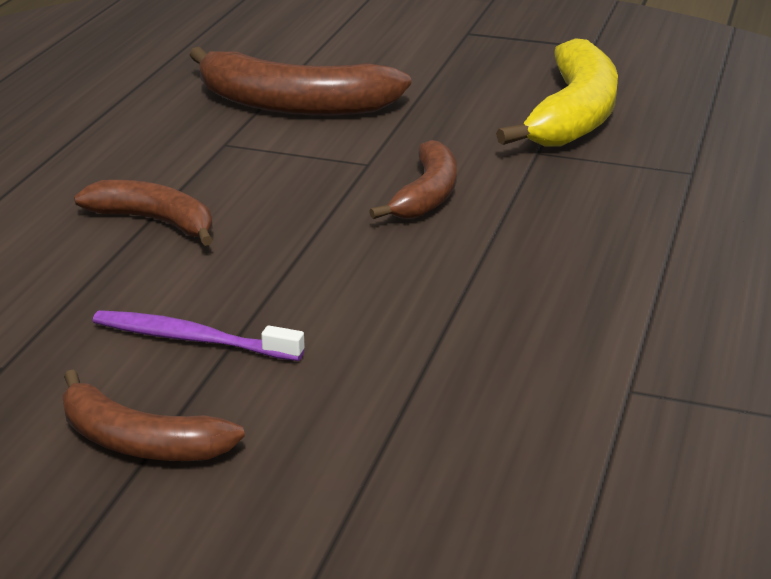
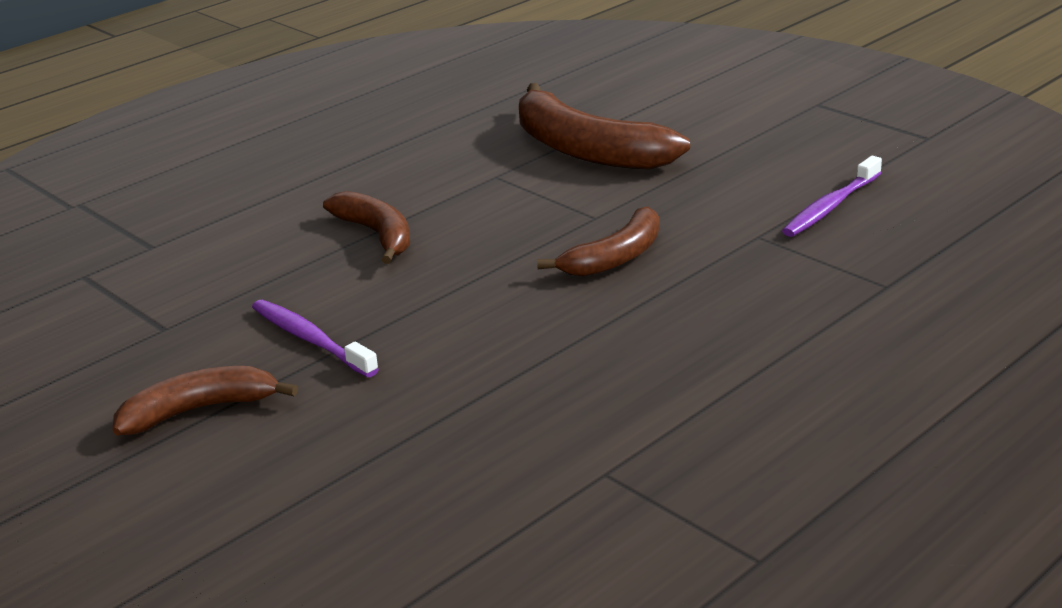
camera: 30 degrees right, 0 degrees up
(139, 442) = (199, 410): brown banana -> brown banana turned 105 degrees clockwise
(573, 116) = (830, 206): yellow banana -> purple toothbrush

